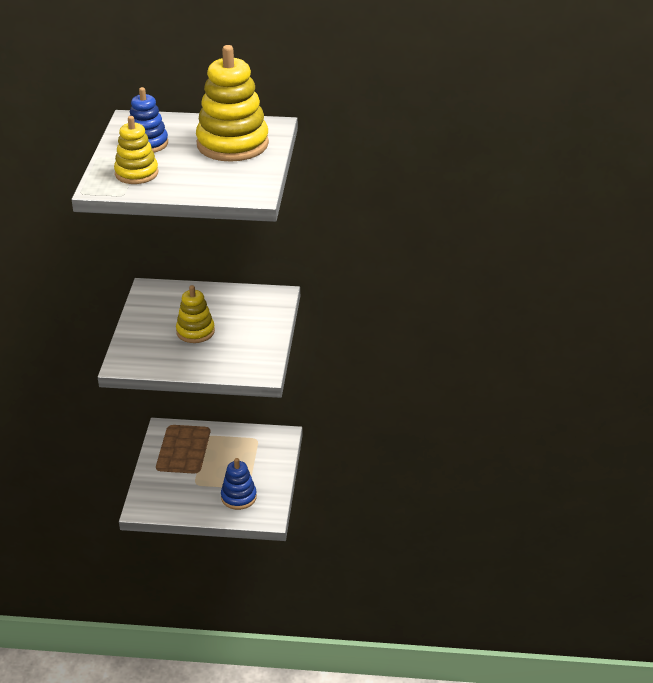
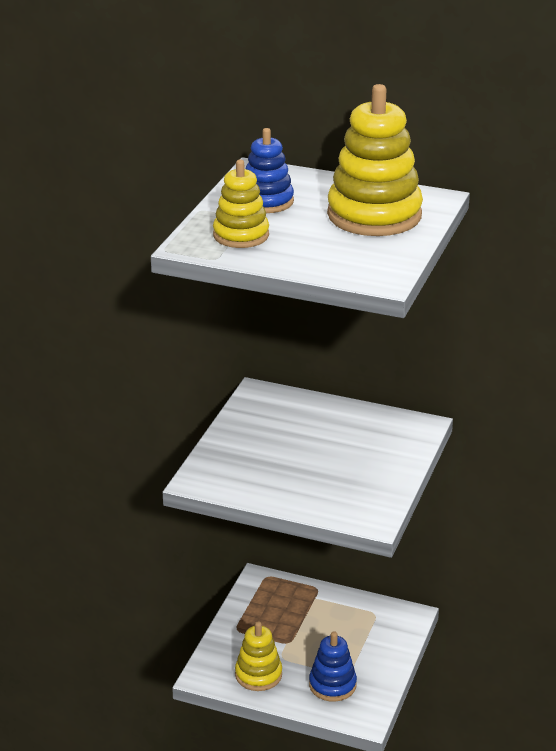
camera: 15 degrees right, 5 degrees down
(195, 332) = (301, 455): yellow stacking toy -> yellow stacking toy (258, 675)

